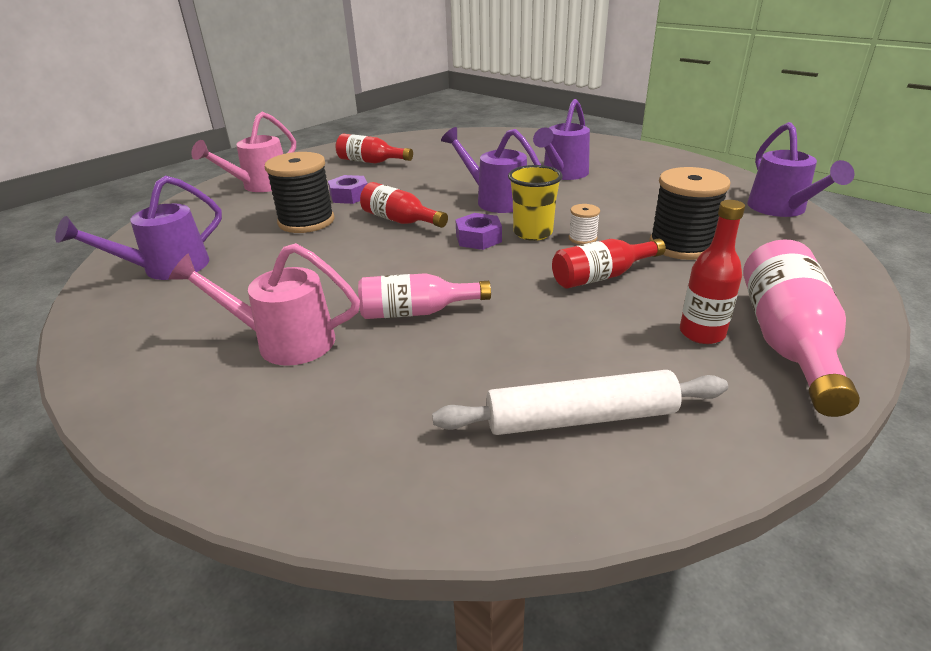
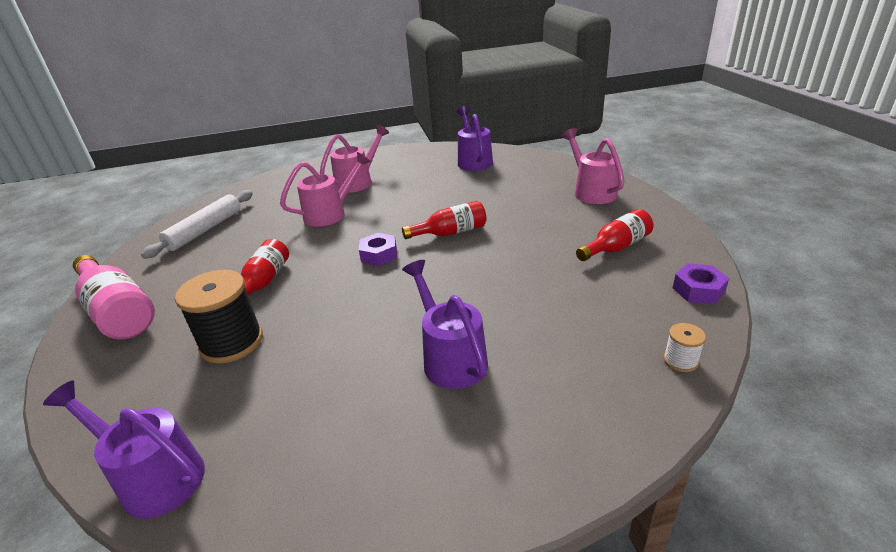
camera: 125 degrees right, 0 degrees up
(306, 221) = (493, 200): black spool -> none
(349, 196) = (527, 222): purple nut -> purple nut (698, 290)
(416, 312) = (330, 214): pink bottle -> pink watering can
(495, 200) = (435, 285): purple watering can -> none
(533, 233) = (354, 280): yellow cup -> none
(582, 238) = (313, 299): white spool -> white spool (680, 361)
(702, 333) = (173, 287): red bottle -> none

